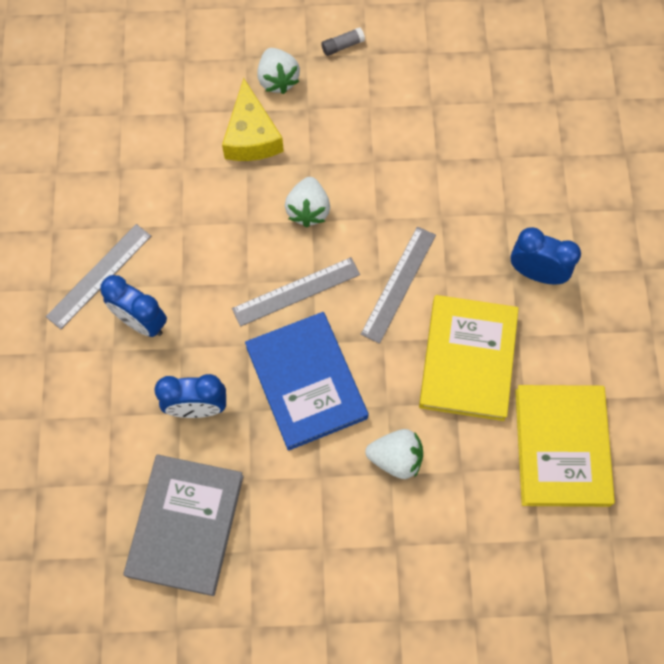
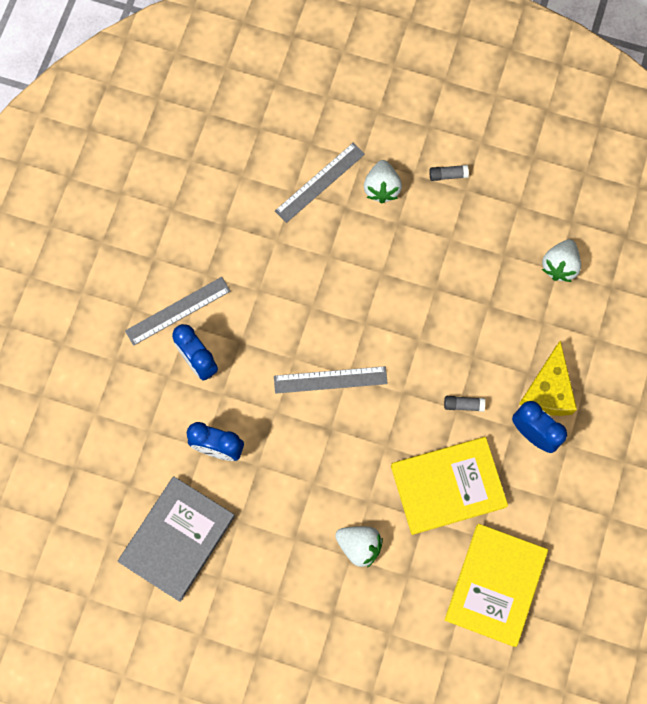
camera: 20 degrees right, 5 degrees up
(251, 136) = (342, 231): yellow cheese -> yellow cheese (548, 390)
(306, 382) = (311, 458): blue book -> none
(308, 210) = (365, 313): white strawberry -> white strawberry (559, 266)
(399, 284) = (416, 403): grey ruler -> grey ruler (320, 182)
(450, 269) = (463, 405): none -> grey glue stick
(468, 359) = (448, 486): yellow book -> yellow book turned 45 degrees clockwise

